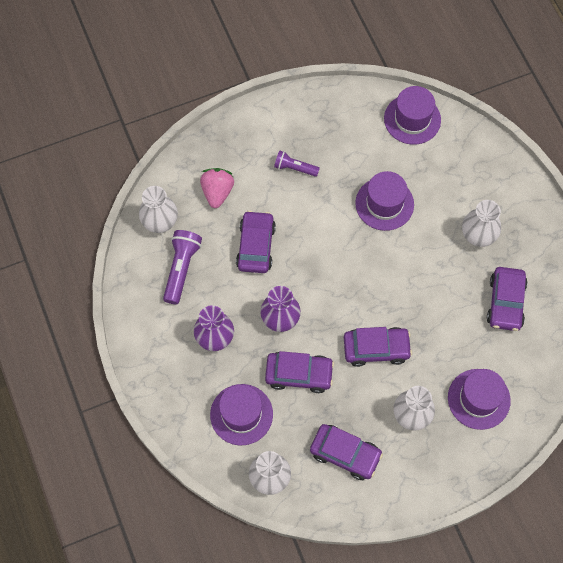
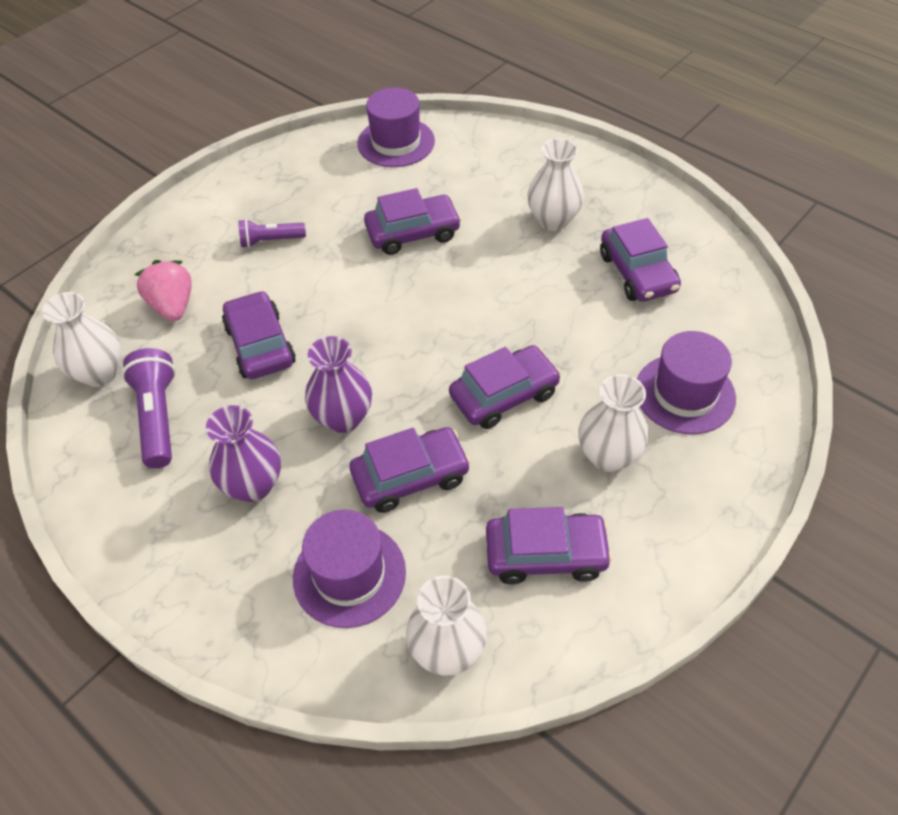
camera: 25 degrees left, 15 degrees down
(384, 204) = (413, 233): purple hat -> purple car

